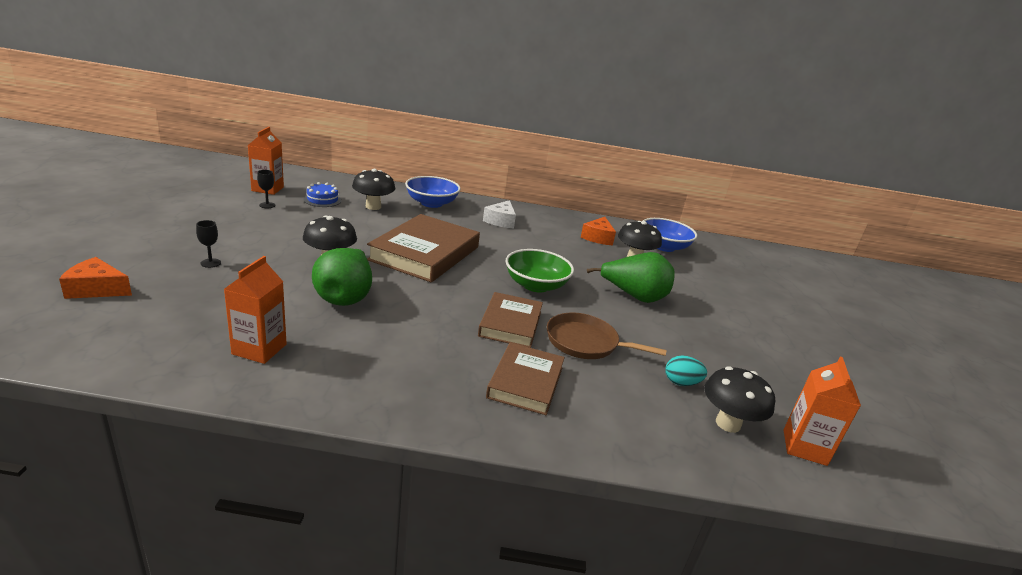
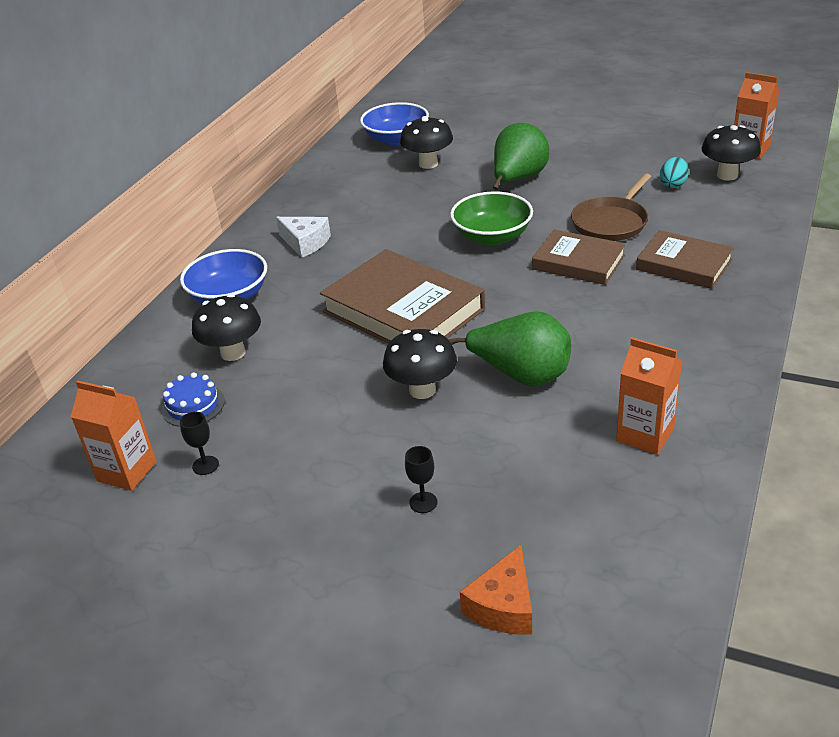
camera: 65 degrees left, 10 degrees up
(598, 238) = (367, 178): orange cheese -> none

